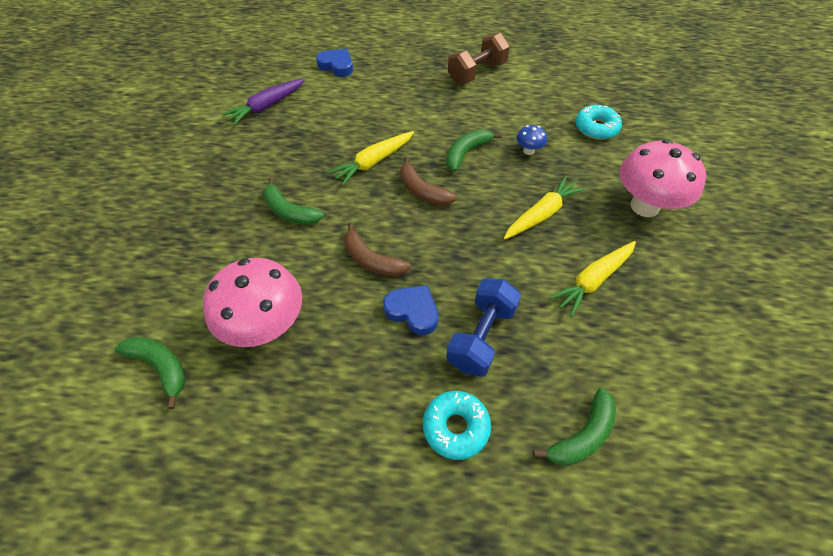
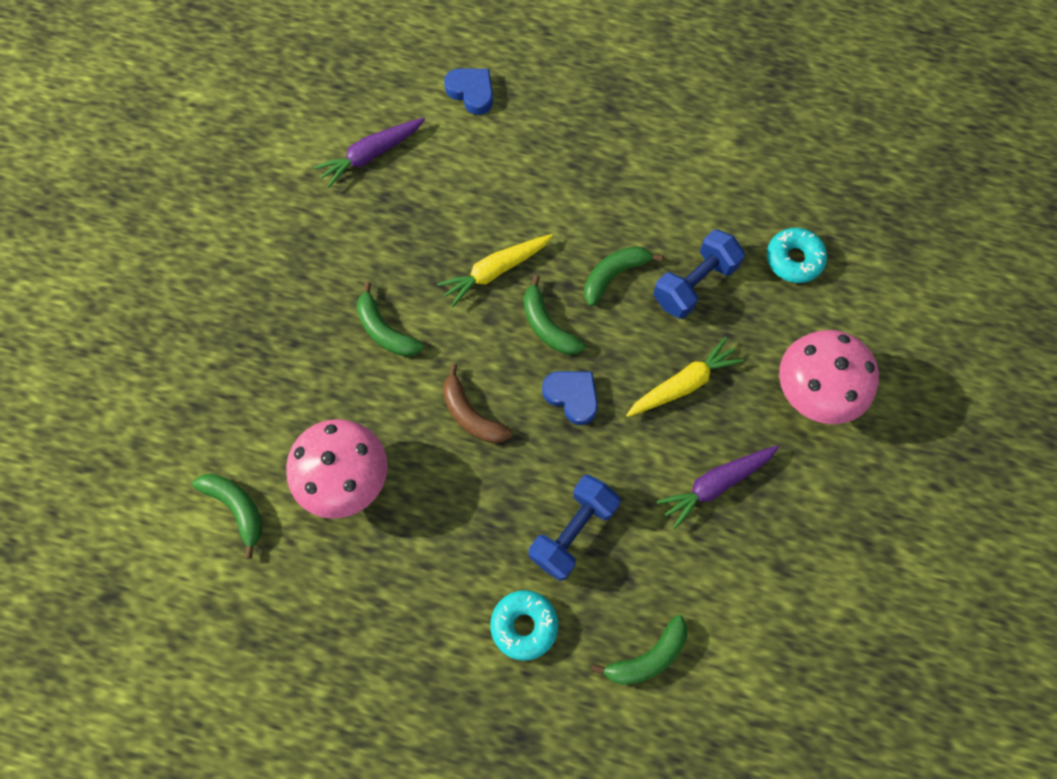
camera: 10 degrees right, 15 degrees up
(413, 311) = (505, 488): blue heart -> blue heart (572, 397)
(422, 191) = (547, 326): brown banana -> green banana
(477, 73) = (660, 135): brown dumbbell -> none
(528, 151) = (694, 284): blue mushroom -> blue dumbbell
(593, 280) = (715, 484): yellow carrot -> purple carrot

